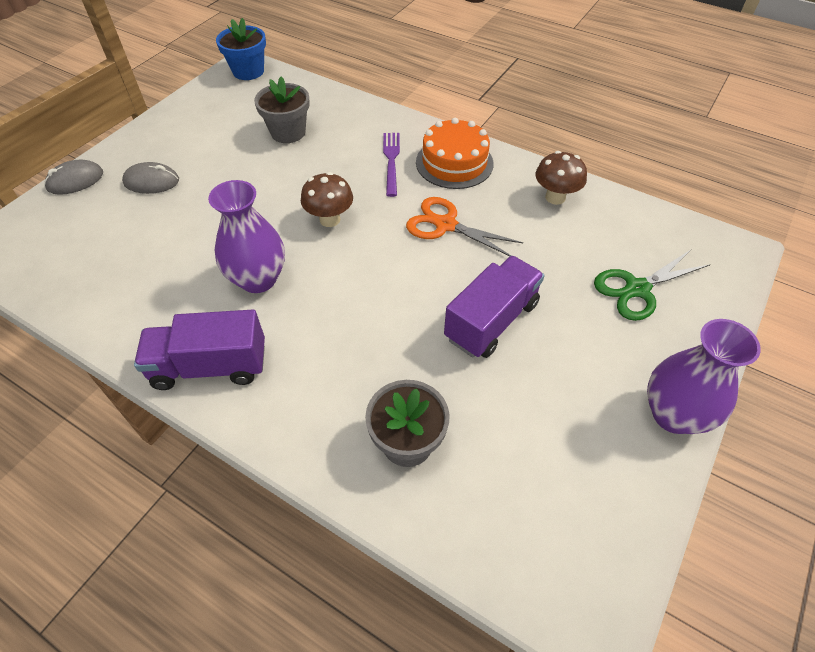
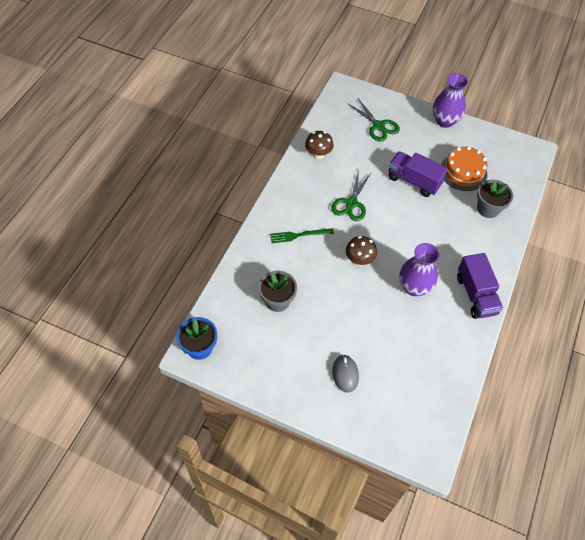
camera: 100 degrees left, 5 degrees up
(75, 180) = (354, 427): grey mouse -> none
(391, 161) = (299, 235): purple fork -> green fork
(445, 225) = (351, 203): orange scissors -> green scissors
(454, 163) = (295, 202): orange cake -> orange cake (463, 172)

